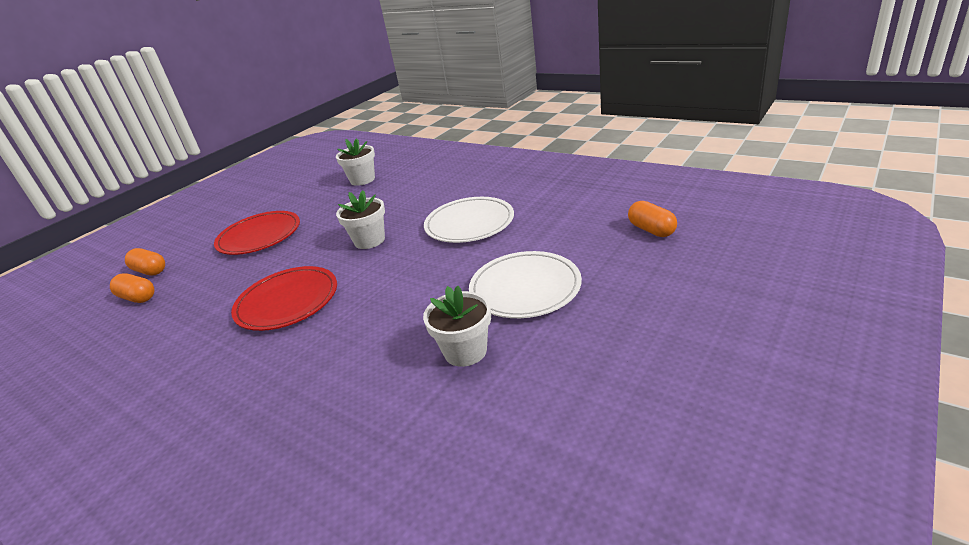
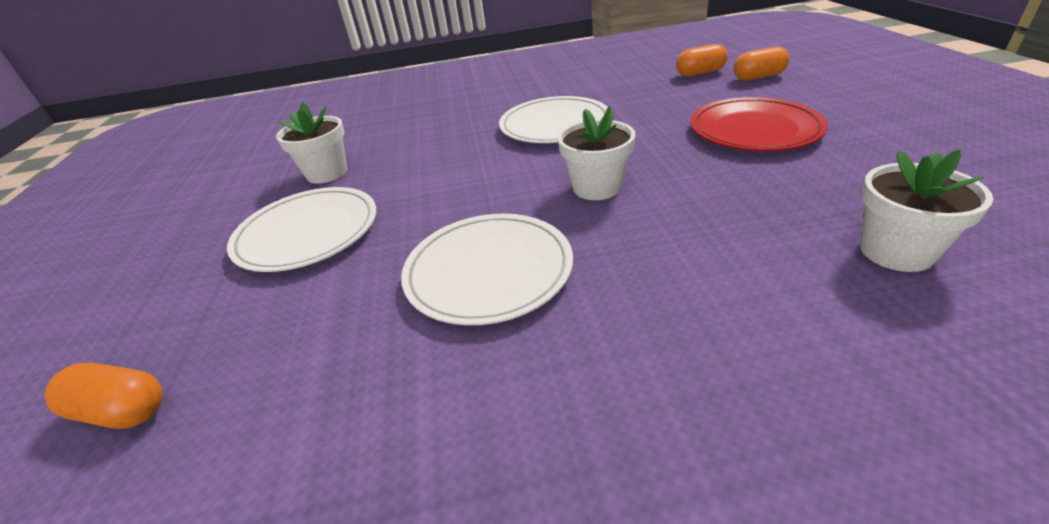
camera: 135 degrees right, 5 degrees up
(287, 302) = (554, 125): red plate -> white plate

